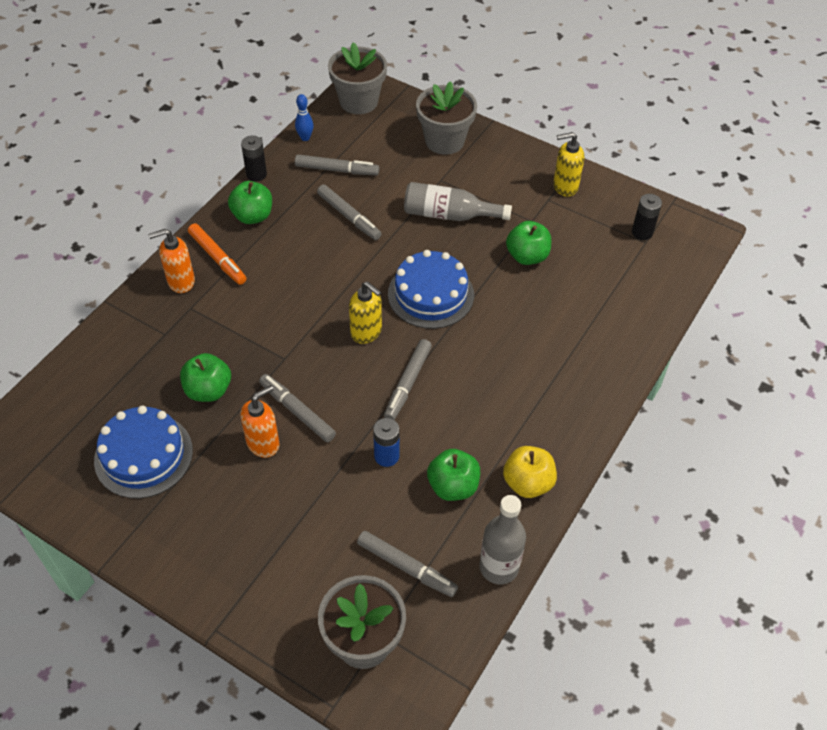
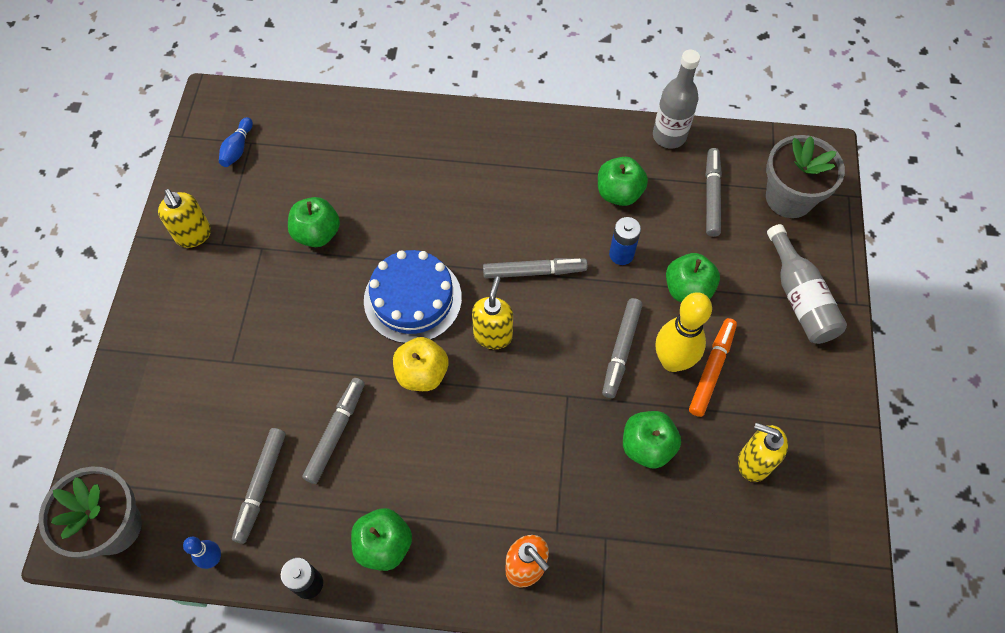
camera: 115 degrees left, 10 degrees up
(143, 455) = (753, 462): blue cake -> yellow soap dispenser
(217, 258) = (470, 546): orange marker -> orange marker (712, 370)
(263, 443) = (672, 361): orange soap dispenser -> yellow bowling pin
(320, 490) = (688, 290): none -> green apple
(337, 170) = (261, 486): grey marker -> grey marker turned 150 degrees counterclockwise
(444, 141) = (159, 386): grey flower pot -> none
(449, 215) = (287, 329): grey bottle -> grey bottle (799, 297)
(528, 483) = (582, 143): yellow apple -> yellow apple (422, 374)
(642, 232) = (238, 149): black battery -> blue bowling pin

